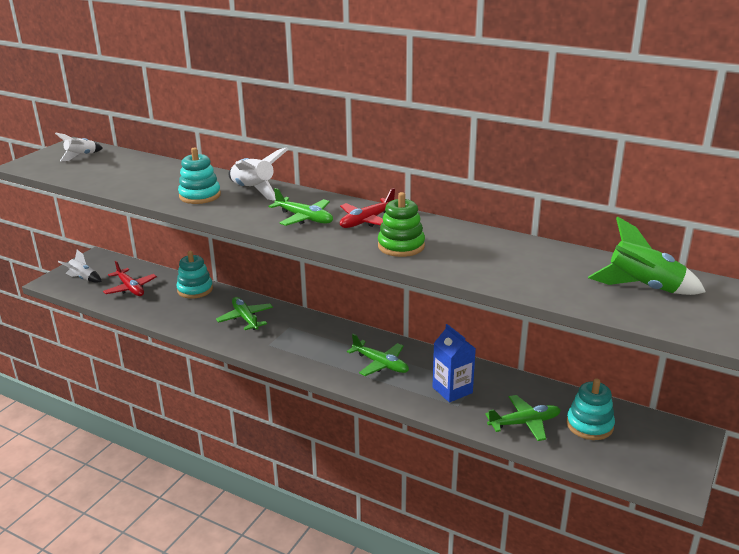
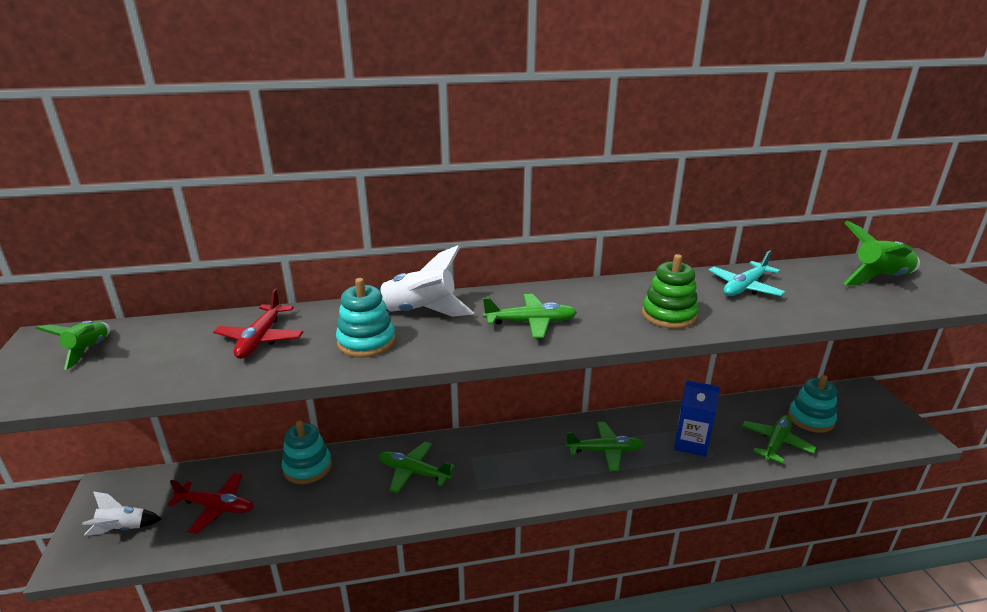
camera: 40 degrees left, 0 degrees up
(81, 156) = (88, 350): white rocket -> green rocket
(367, 221) = (591, 301): red plane -> red plane (260, 339)
(501, 251) = (744, 287): none -> turquoise plane

